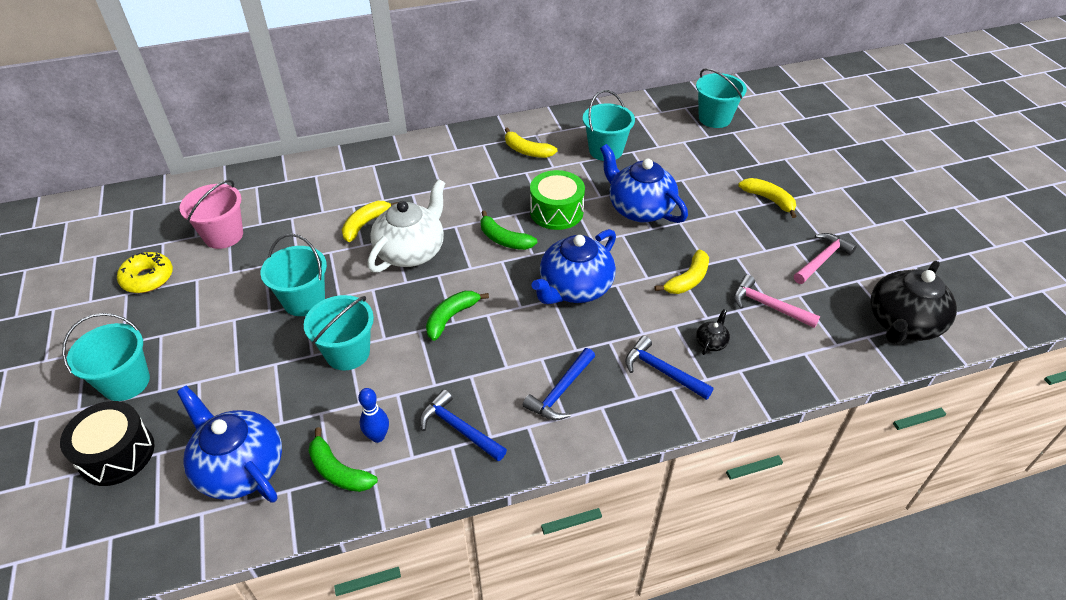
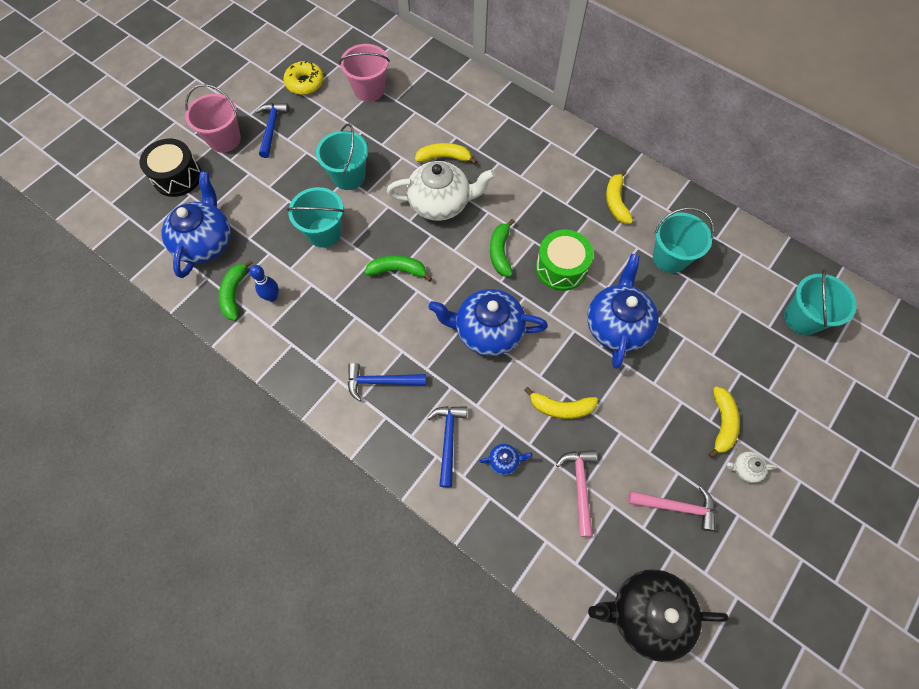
camera: 55 degrees right, 20 degrees up
(126, 382) = (224, 139): turquoise bucket -> pink bucket
(459, 429) = (308, 339): blue hammer -> blue hammer (272, 128)
(711, 342) = (504, 461): black teapot -> blue teapot
(814, 208) = (744, 469): none -> white teapot

